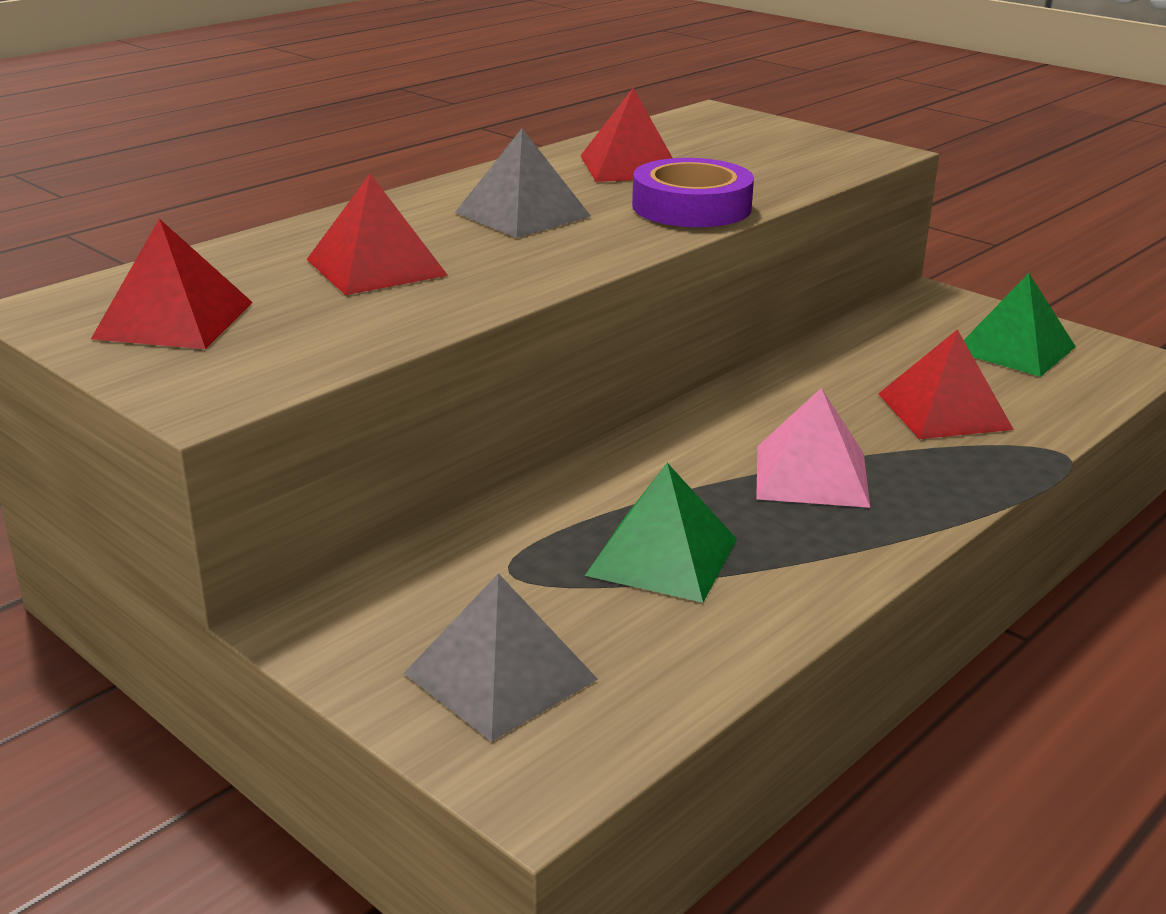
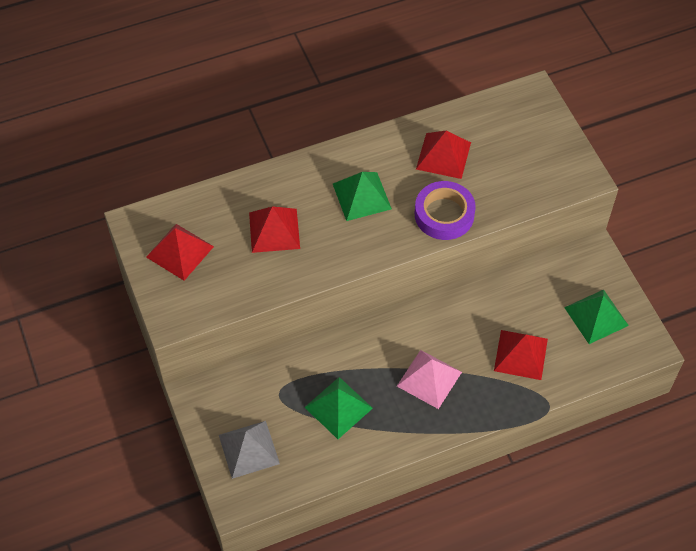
camera: 25 degrees right, 30 degrees up
(522, 214) = (362, 196): grey pyramid -> green pyramid

